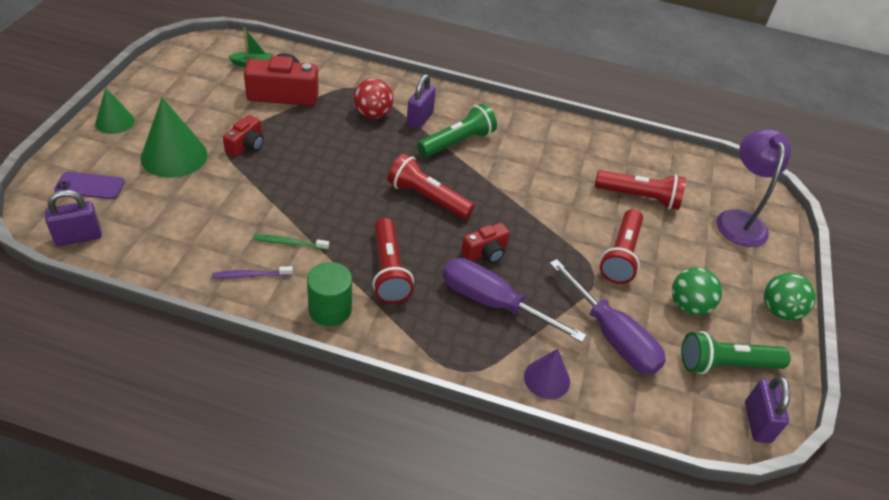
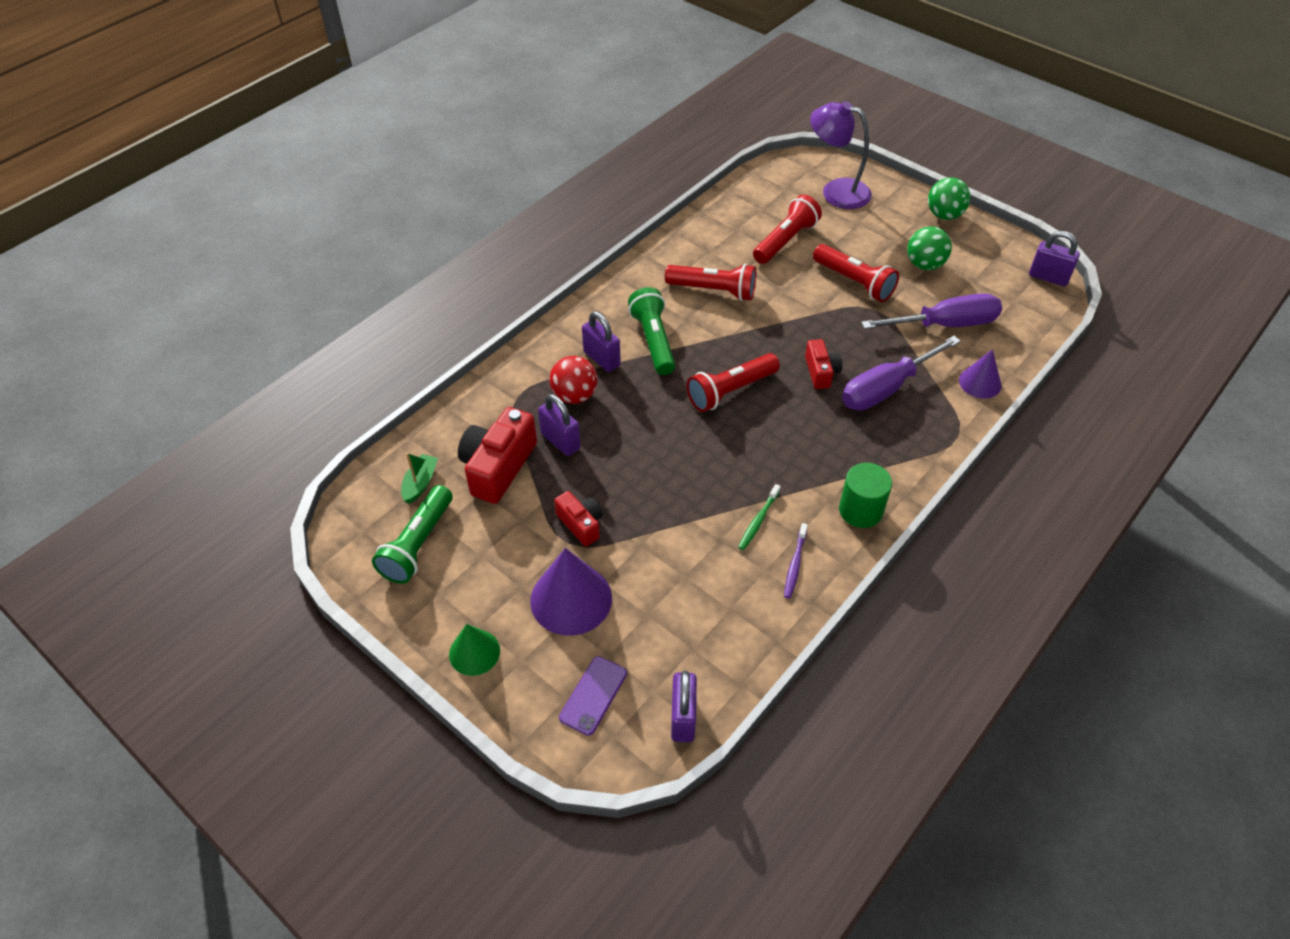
camera: 60 degrees left, 5 degrees up
(174, 156) = (571, 599): green cone -> purple cone
(323, 117) = (560, 441): none -> purple padlock
(388, 271) = (823, 451): red flashlight -> red flashlight (713, 291)
(726, 364) = (990, 270): green flashlight -> green flashlight (418, 544)

